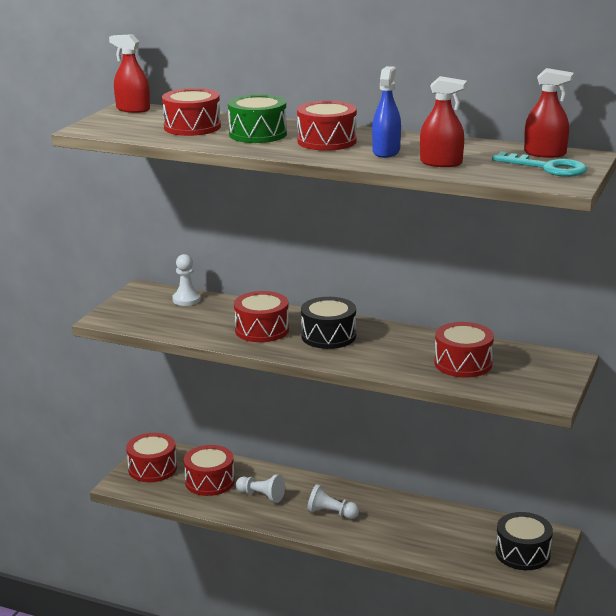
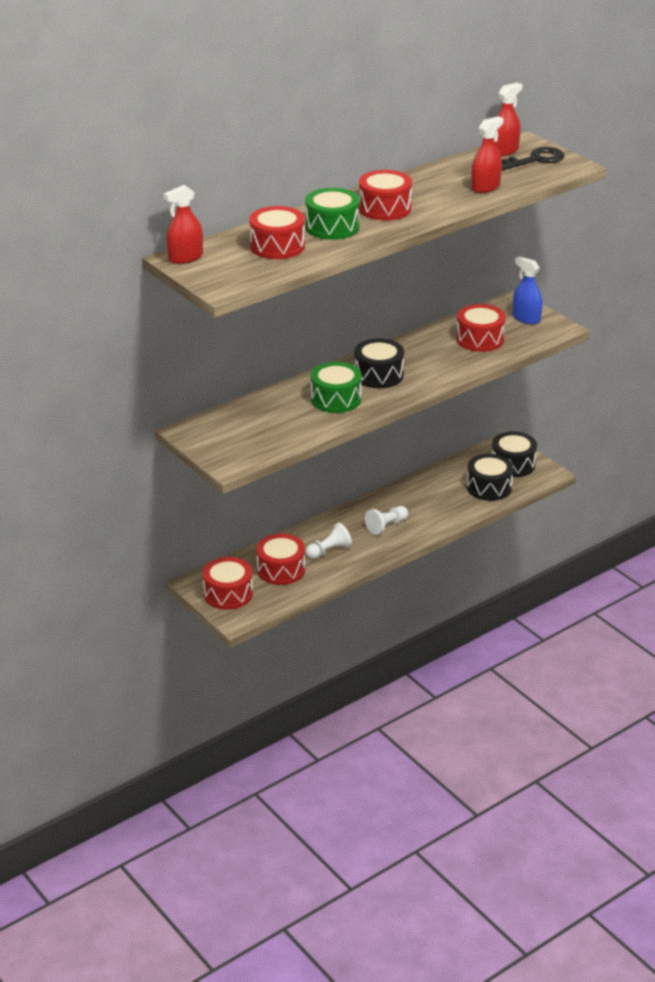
camera: 60 degrees left, 10 degrees up
(186, 299) = (235, 416): white pawn -> none
(262, 330) = (336, 399): red drum -> green drum
(386, 152) = (437, 196): blue spray bottle -> blue spray bottle (526, 318)
(463, 551) = (489, 487): none -> black drum
(547, 168) = (535, 160): turquoise key -> black key

